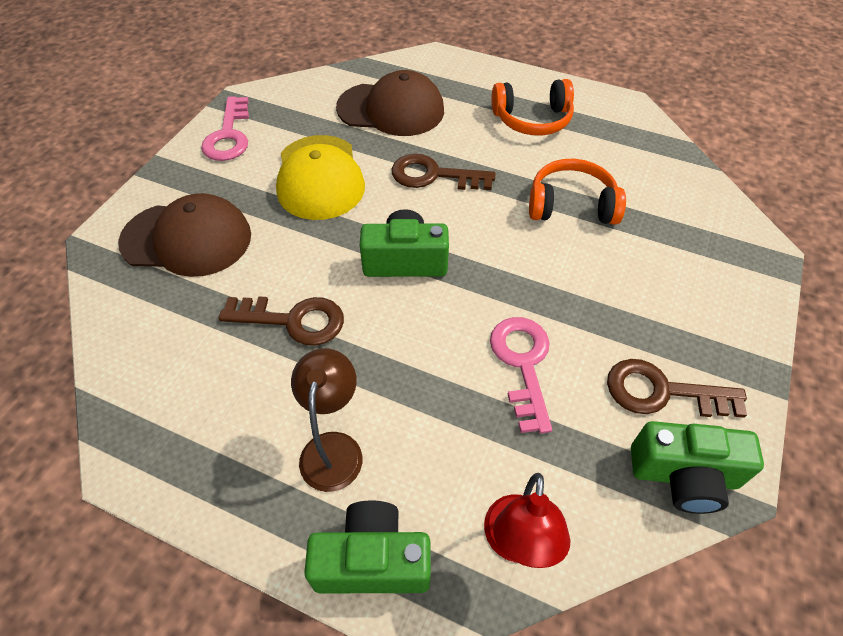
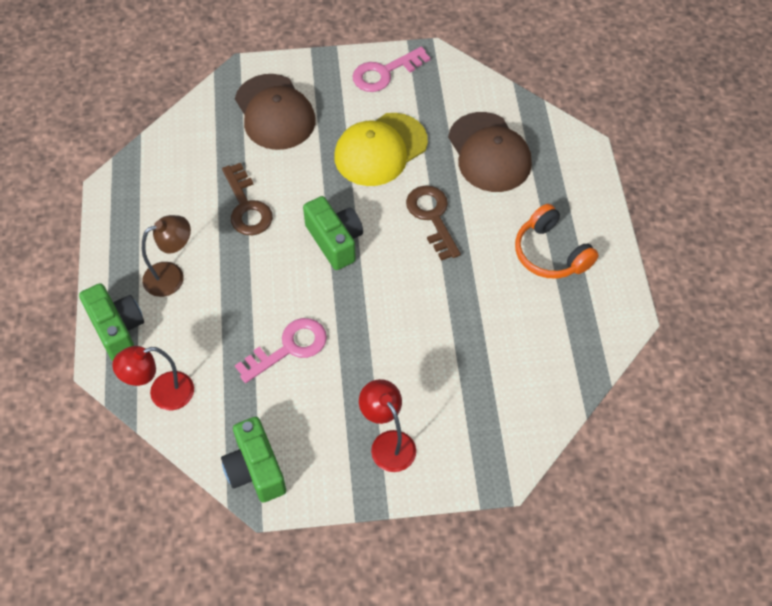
camera: 60 degrees right, 5 degrees up
(571, 205) = (463, 320): orange headphones -> none
(662, 392) = (315, 438): brown key -> none
(695, 326) = (388, 443): none -> red lamp

